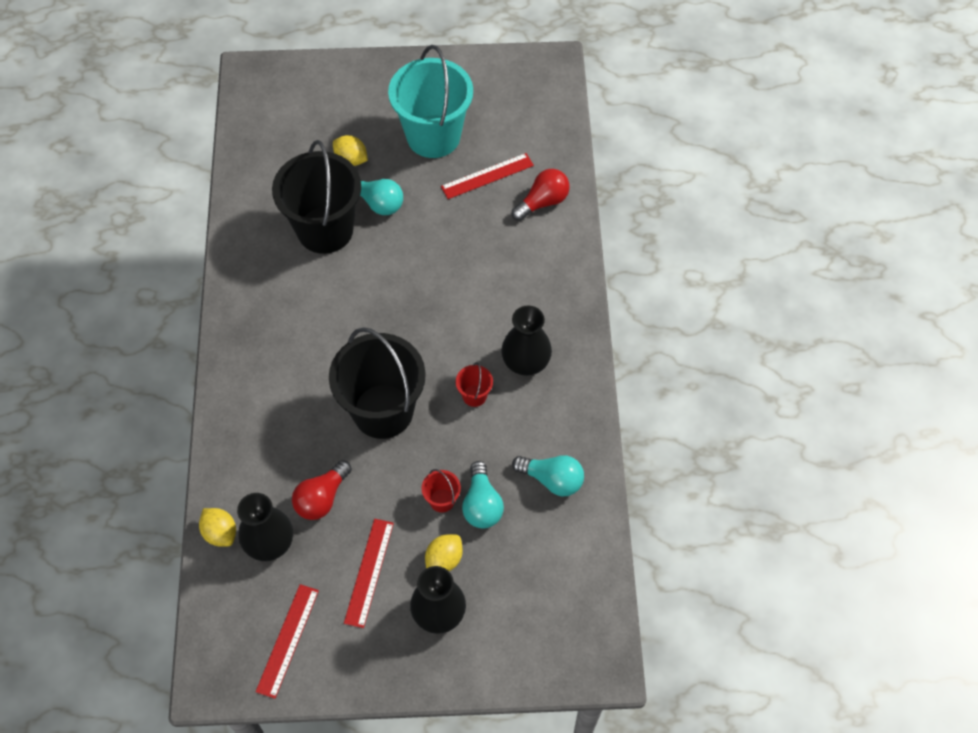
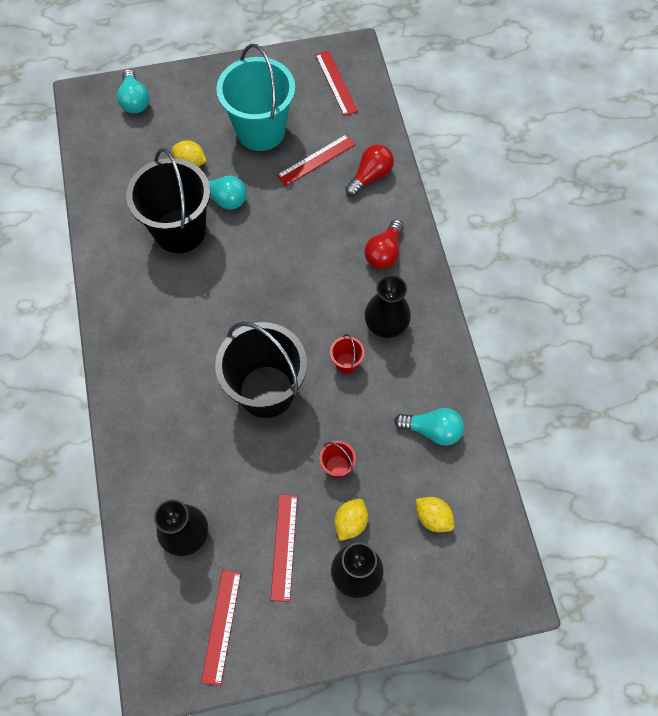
camera: 10 degrees left, 5 degrees up
(220, 533) = (138, 533): yellow lemon -> yellow lemon (433, 517)
(322, 498) = (226, 483): red light bulb -> red light bulb (384, 253)
(481, 504) = (374, 464): turquoise light bulb -> turquoise light bulb (135, 101)
(526, 96) = (336, 83): none -> red ruler

